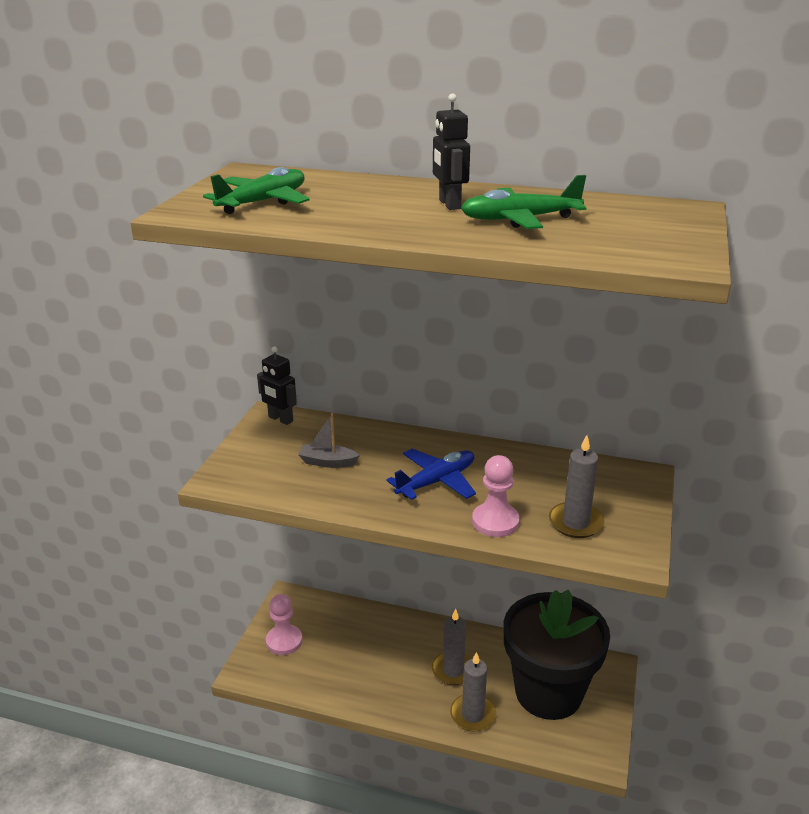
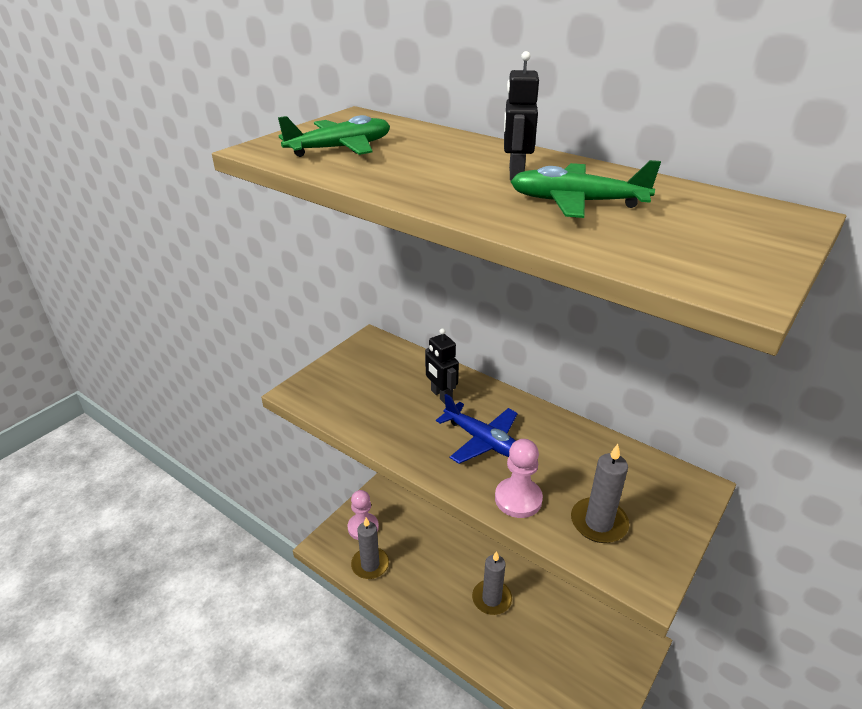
camera: 20 degrees right, 5 degrees up
(280, 419) = (378, 345): black robot -> black robot (441, 396)
(328, 462) = (396, 397): grey boat -> none
(436, 482) = (483, 441): blue plane -> blue plane turned 60 degrees clockwise
(473, 715) = (492, 648): grey candle -> grey candle (370, 565)
(548, 692) = (570, 649): black flower pot -> none

